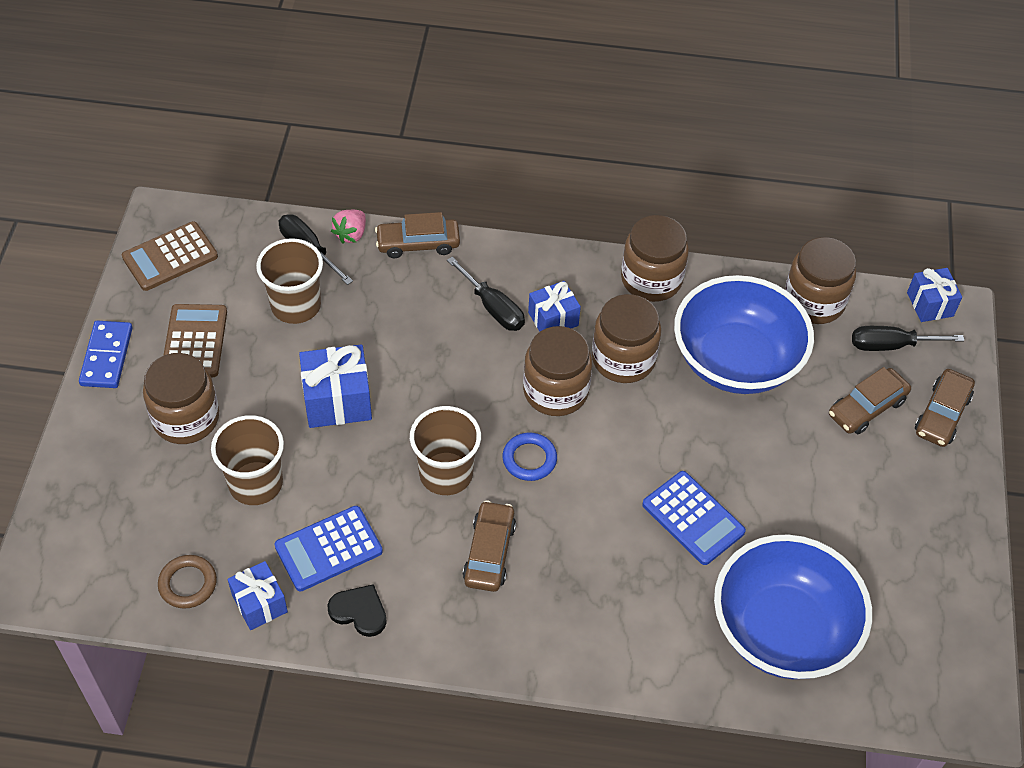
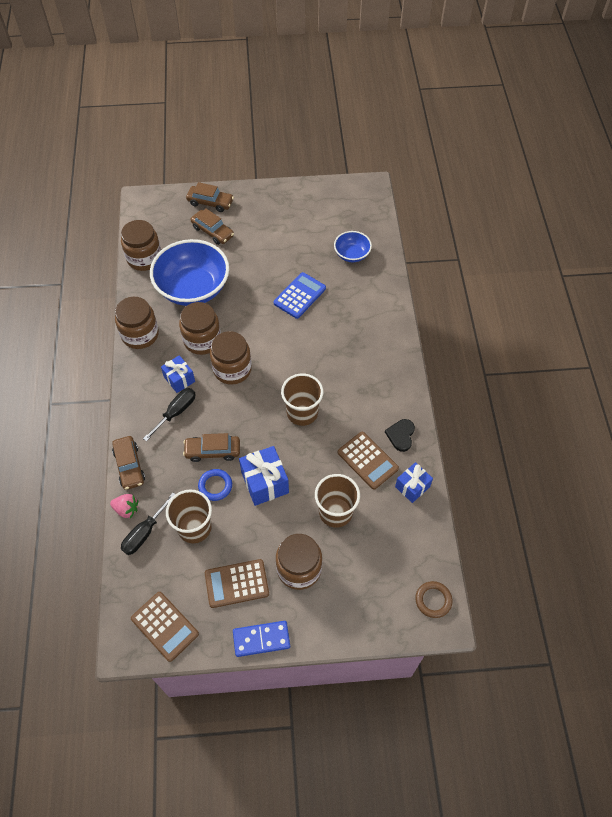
camera: 100 degrees left, 5 degrees up
(188, 584) = (412, 529): brown ring -> brown ring (433, 600)
(328, 549) = (367, 460): blue calculator -> brown calculator
(489, 552) = (346, 381): brown car -> brown car (212, 451)
(529, 459) = (282, 374): blue ring -> blue ring (215, 486)
(782, 629) = (352, 254): blue bowl -> blue bowl, size x0.50
(891, 345) = (169, 224): black screwdriver -> none
(930, 304) = (138, 210): blue gift -> none

